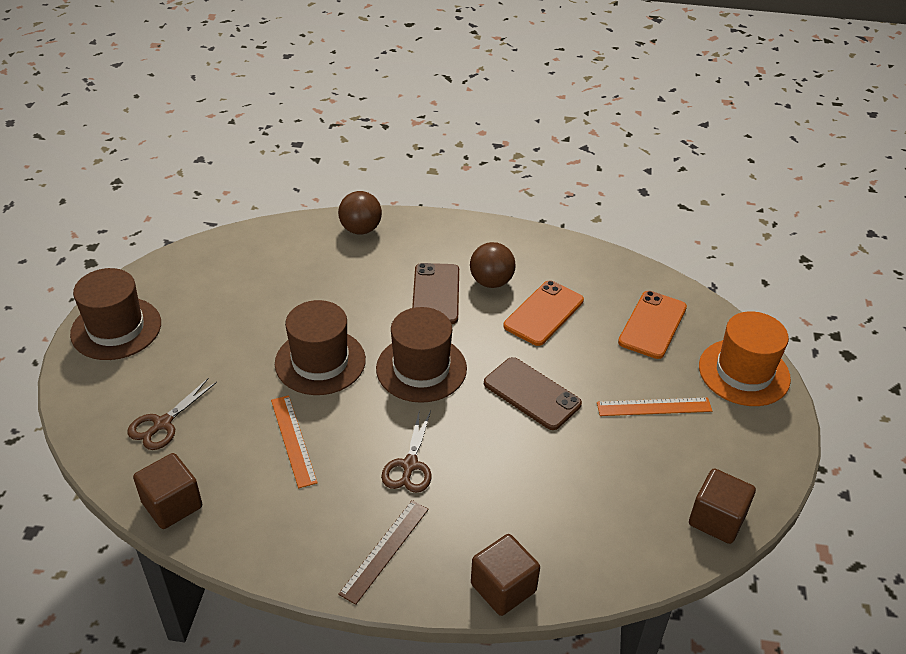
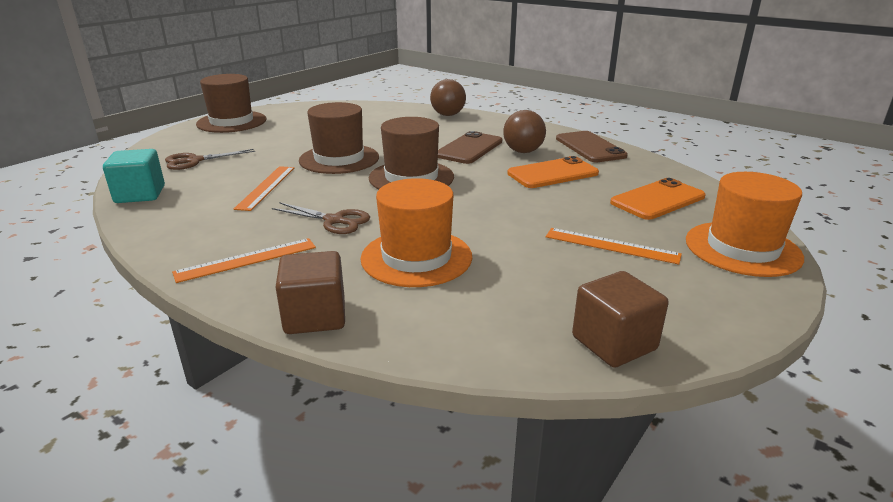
camera: 30 degrees right, 15 degrees down
(172, 504) = (140, 194): brown cube -> turquoise cube
(385, 550) = (246, 260): brown ruler -> orange ruler
(409, 465) = (334, 221): brown scissors -> brown scissors turned 105 degrees counterclockwise
(521, 485) = (416, 257): none -> orange hat
(532, 394) = (492, 210): brown phone -> brown phone (590, 147)

